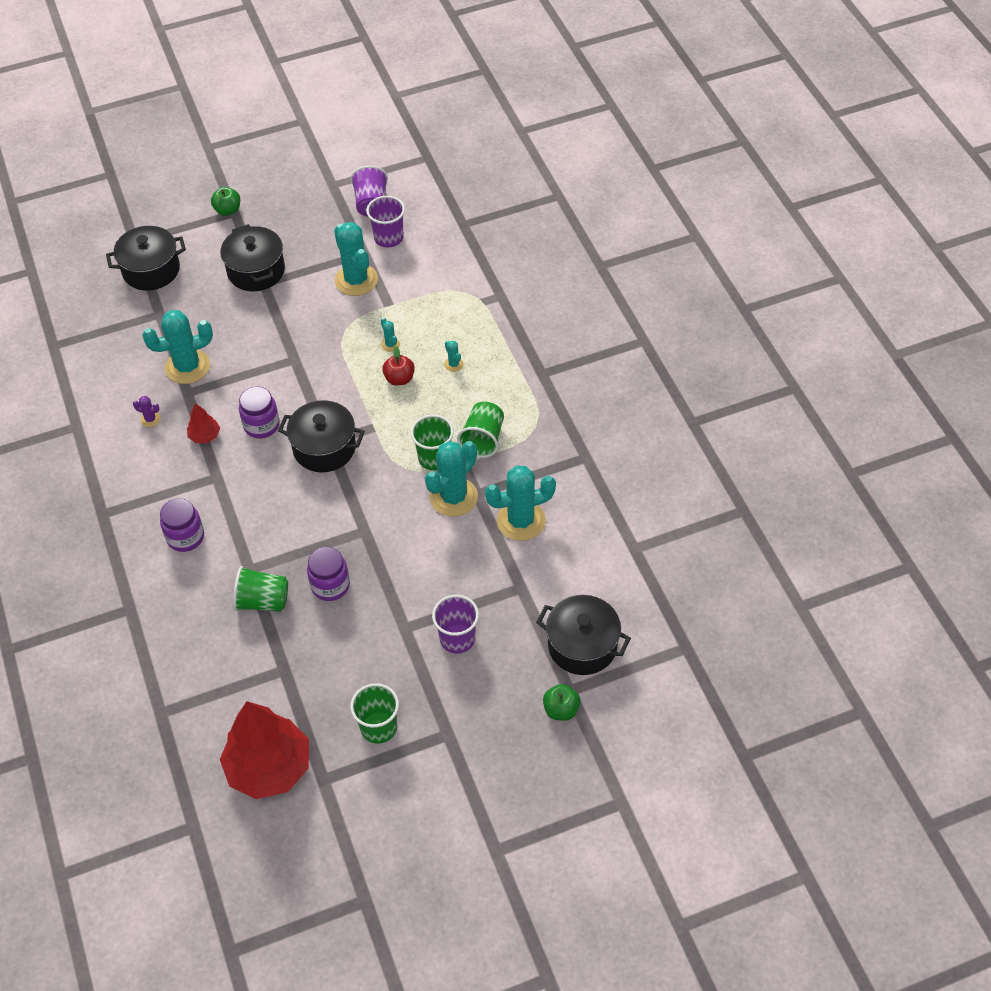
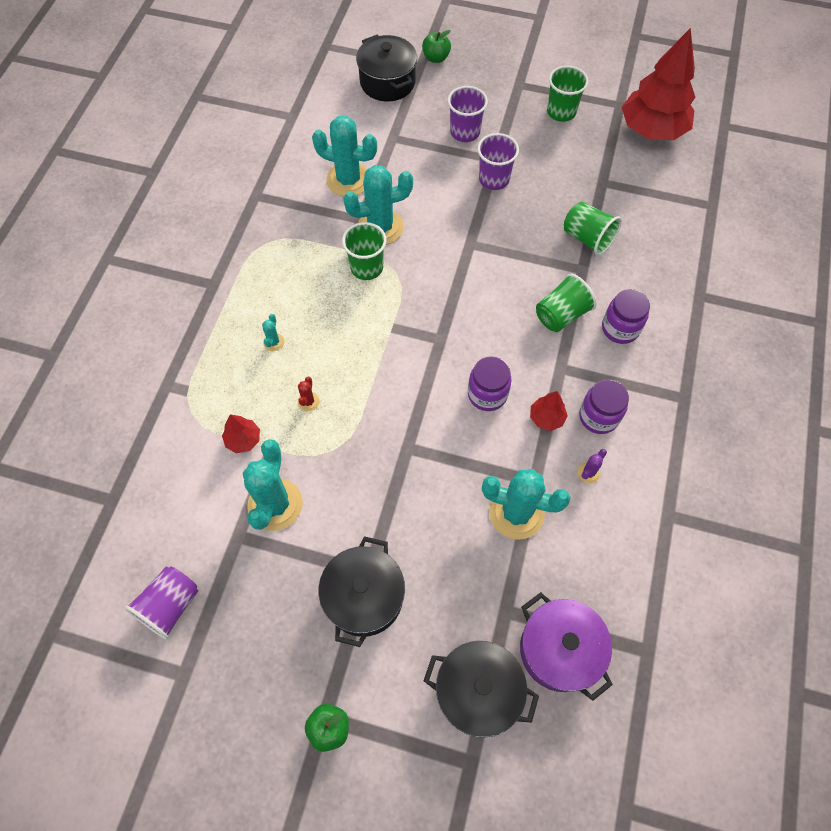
camera: 145 degrees left, 10 degrees up
(112, 315) = (559, 650): none -> purple pot
(150, 419) = (588, 473): purple cactus -> purple cactus turned 75 degrees clockwise
(324, 448) = (448, 335): black pot -> none
(330, 585) = (527, 219): purple jar -> purple jar (598, 417)
(388, 238) = (197, 539): purple cup -> purple cup (494, 179)
(390, 344) = (308, 401): turquoise cactus -> red cactus
(399, 379) = (331, 359): red apple -> none
(413, 299) = (243, 440): none -> red tree
(483, 439) = (315, 258): green cup -> green cup (561, 315)

